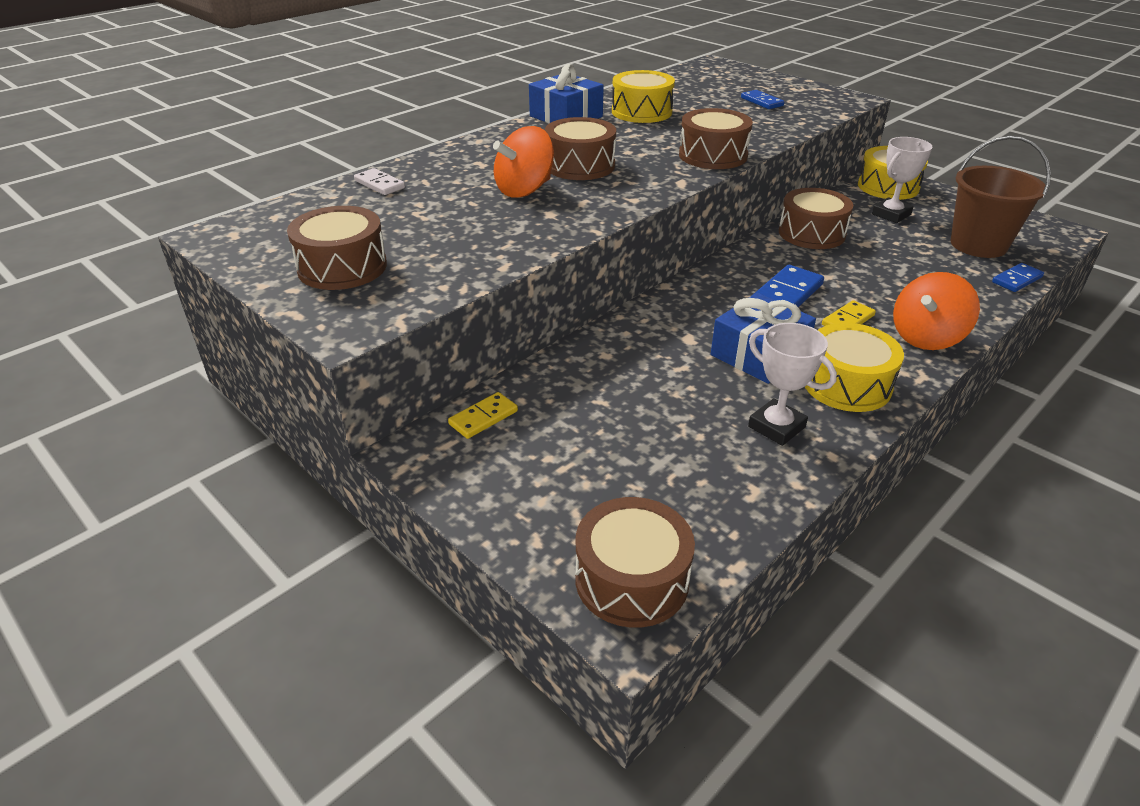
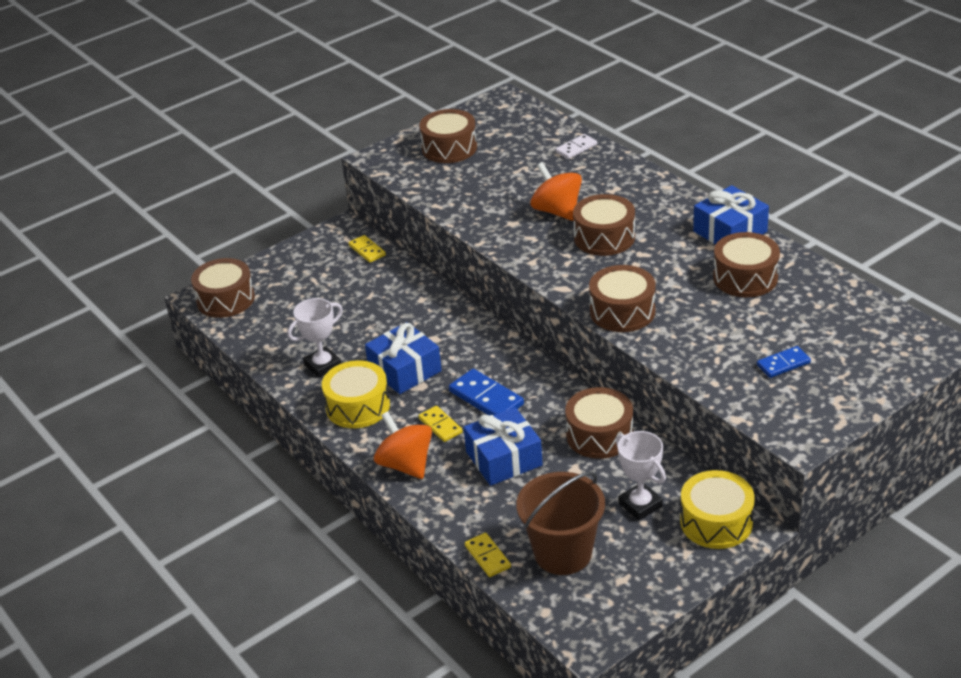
camera: 100 degrees right, 0 degrees up
(641, 112) = (745, 277): yellow drum -> brown drum
(876, 279) = (504, 458): none -> blue gift
(1017, 280) = (487, 557): blue domino -> yellow domino

